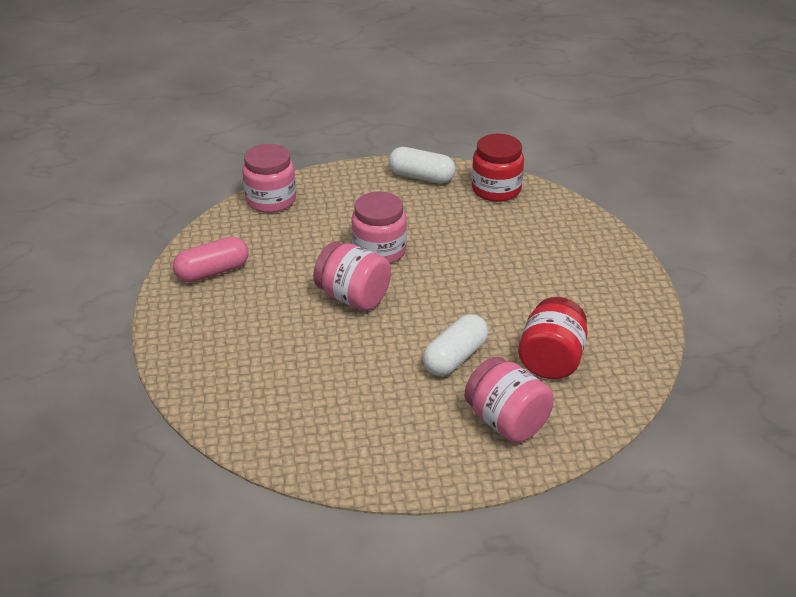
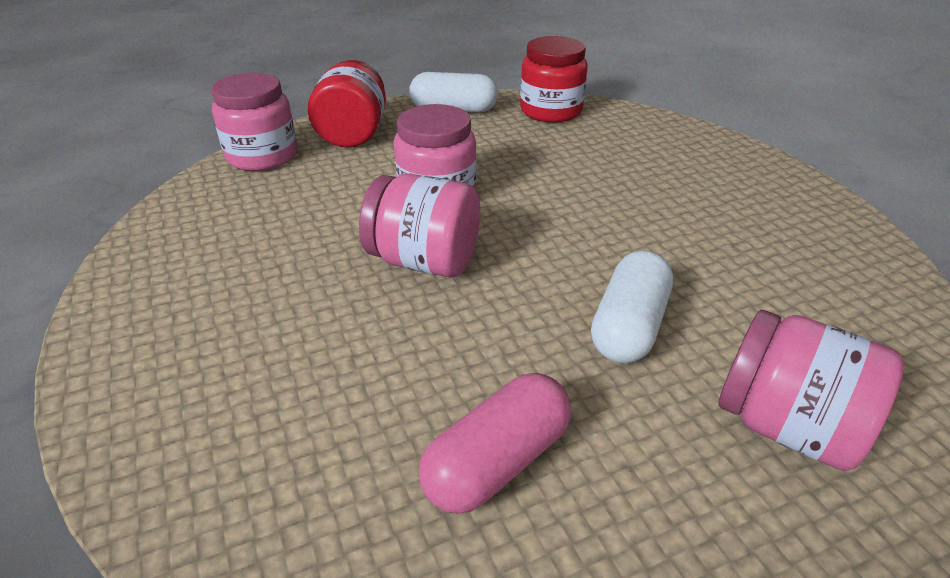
camera: 15 degrees left, 0 degrees up
(212, 272) = (186, 259): pink capsule -> pink capsule (497, 462)
(551, 360) = (772, 304): red jar -> red jar (353, 134)

